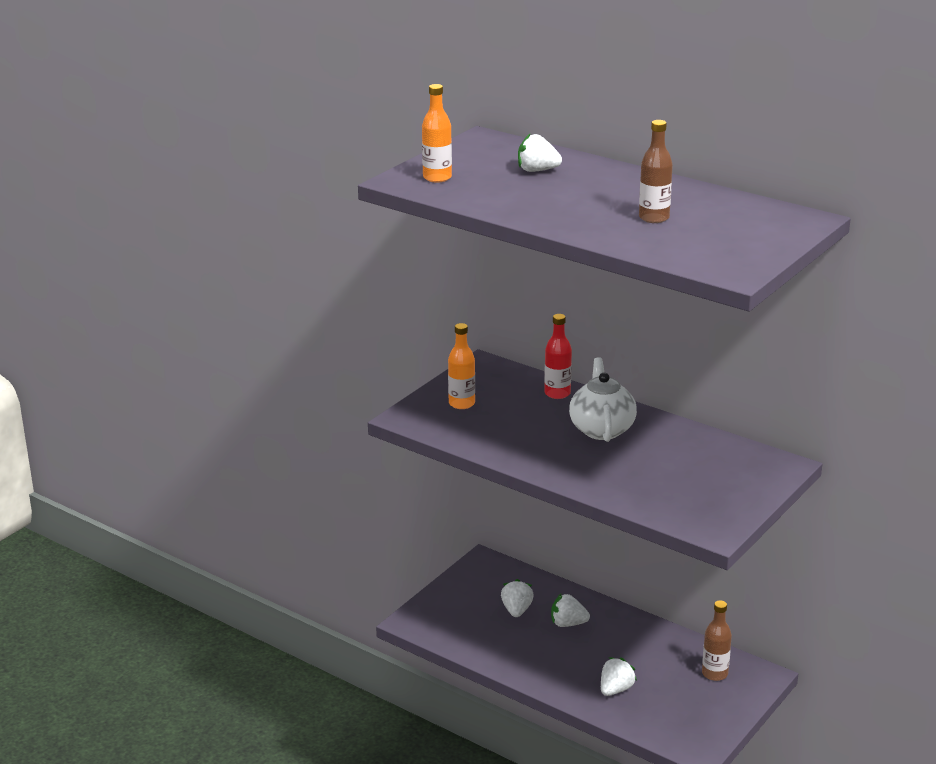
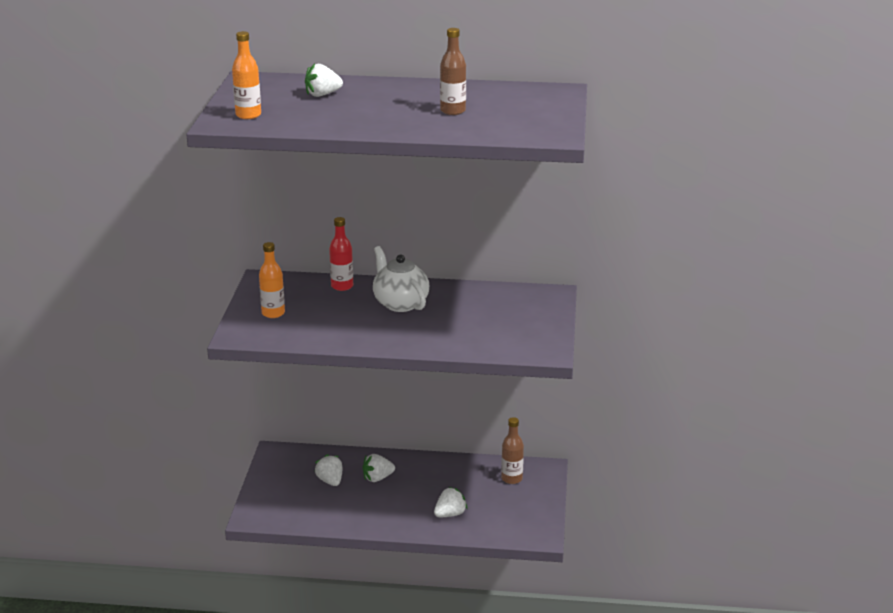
camera: 30 degrees left, 0 degrees up
(615, 689) = (450, 514): white strawberry -> white strawberry turned 45 degrees clockwise

